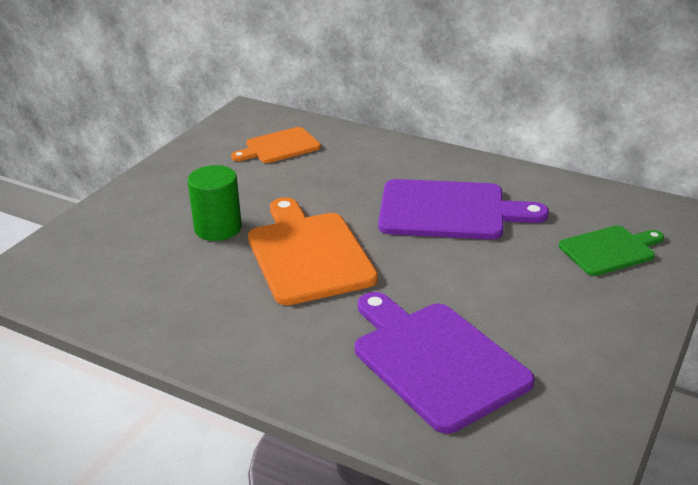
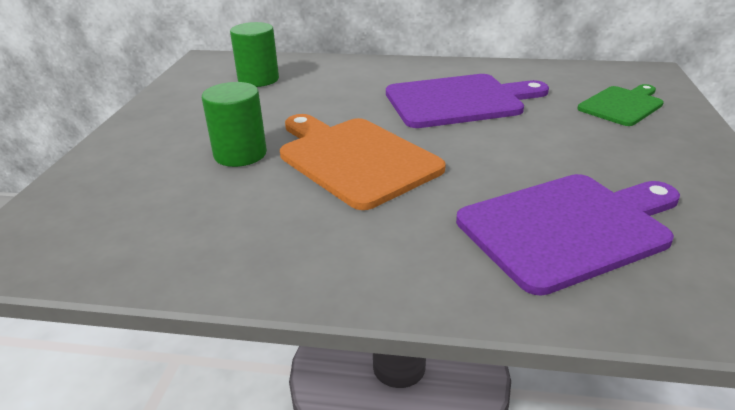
camera: 20 degrees left, 0 degrees up
(279, 147) = (258, 79): orange cutting board -> green cylinder
(435, 361) = (568, 227): purple cutting board -> purple cutting board turned 120 degrees clockwise

